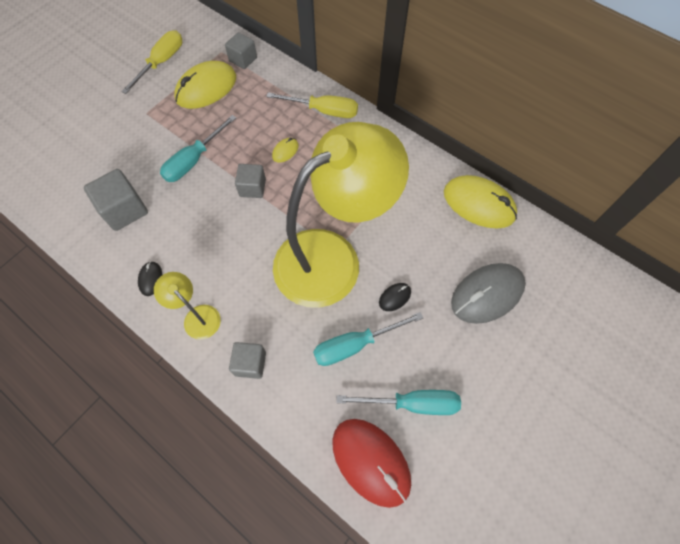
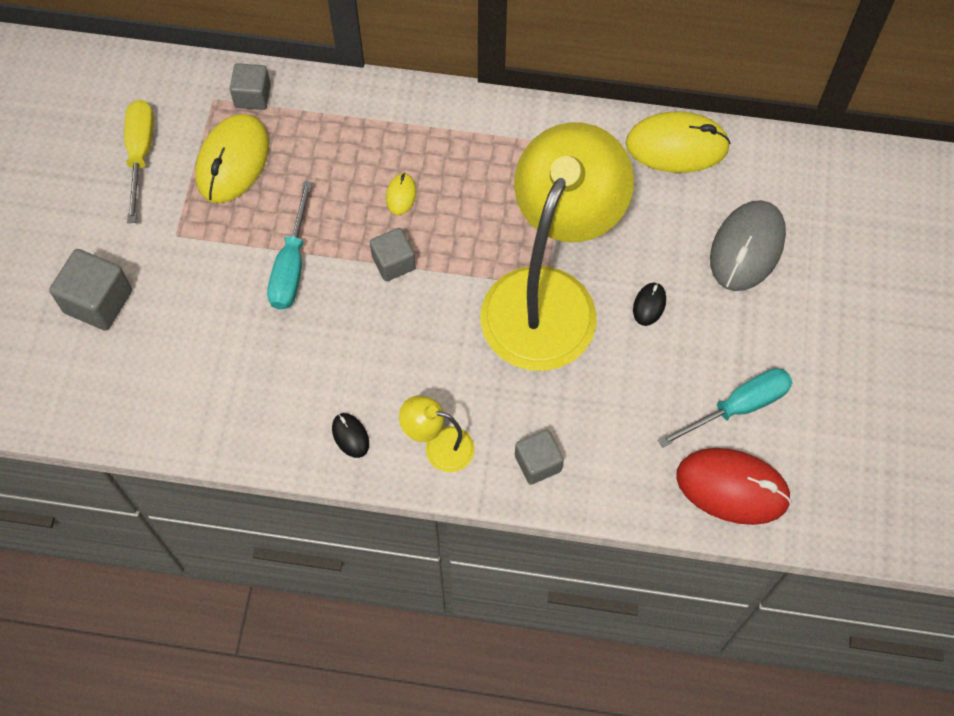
camera: 30 degrees left, 0 degrees up
(124, 210) = (251, 373): grey cube -> grey cube (98, 302)
(323, 111) = (412, 117): yellow screwdriver -> none
(355, 345) = (639, 380): turquoise screwdriver -> none

